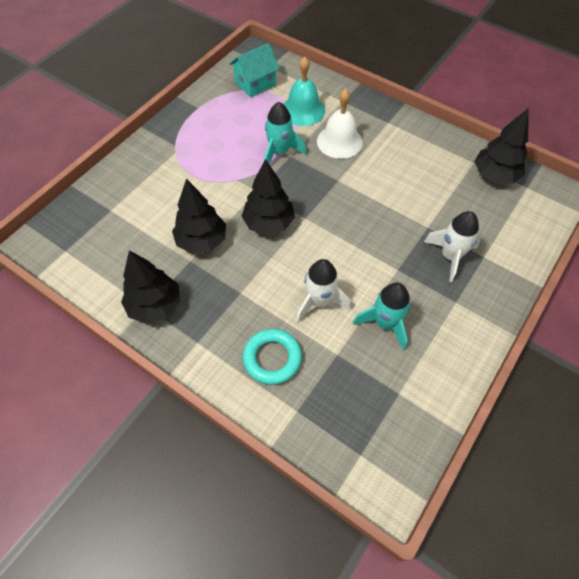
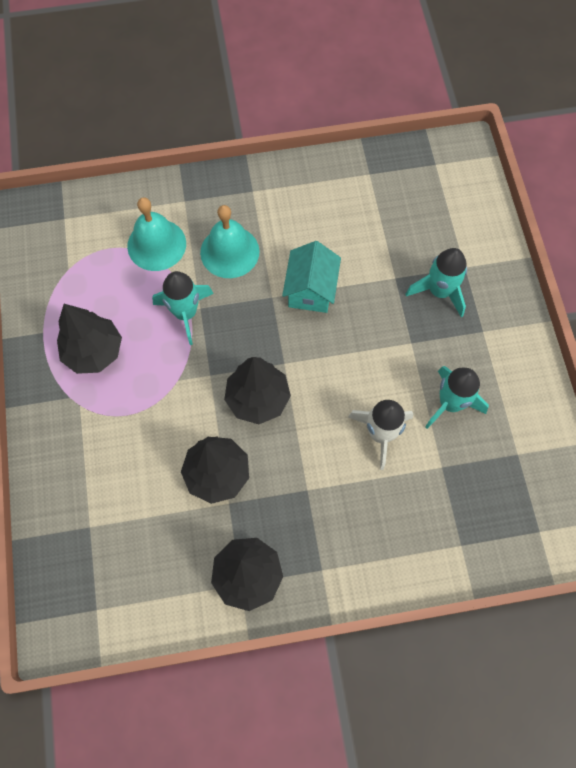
camera: 45 degrees left, 10 degrees up
(255, 84) = (72, 252): turquoise house -> turquoise house (311, 290)
(272, 358) = (397, 522): turquoise ring -> none
(339, 141) = (229, 252): white bell -> turquoise bell
(450, 256) = (439, 291): white rocket -> turquoise rocket
(494, 175) = (399, 174): black tree -> black tree (94, 352)

